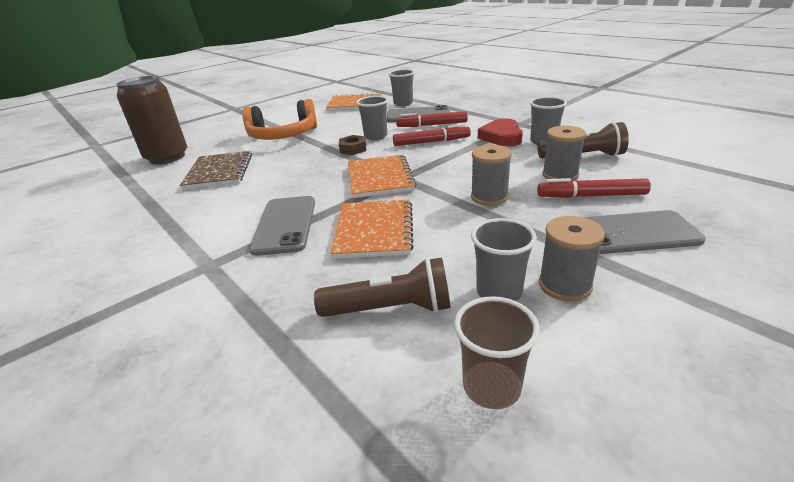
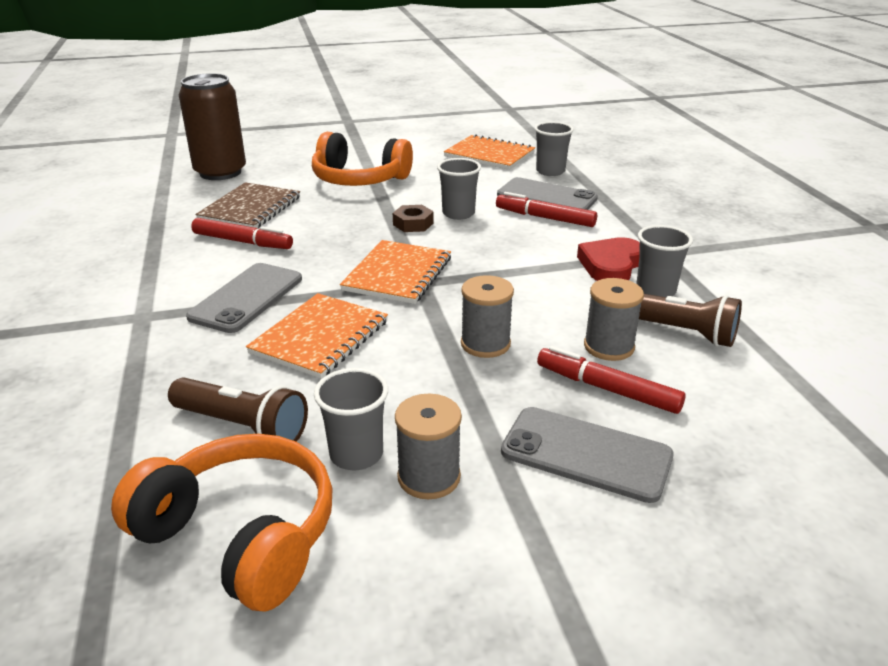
camera: 25 degrees right, 0 degrees up
(431, 142) = (513, 244): red marker -> red marker (242, 242)
(491, 387) = (241, 535): brown cup -> orange headphones

